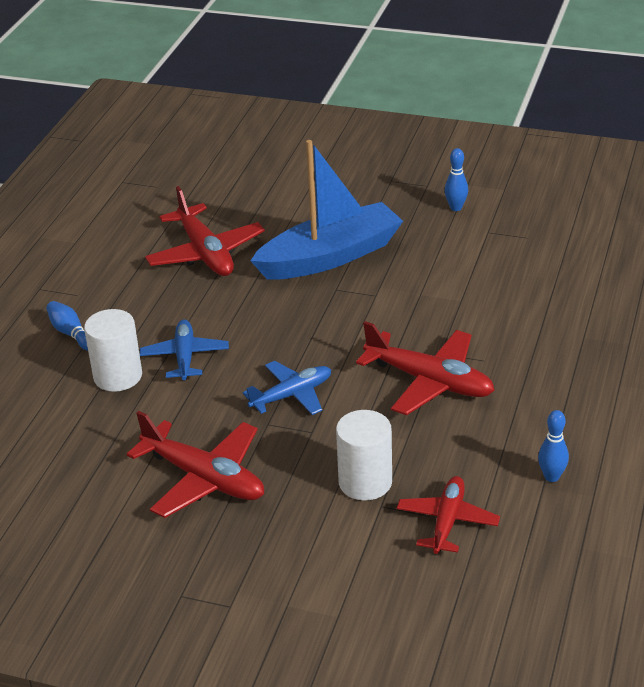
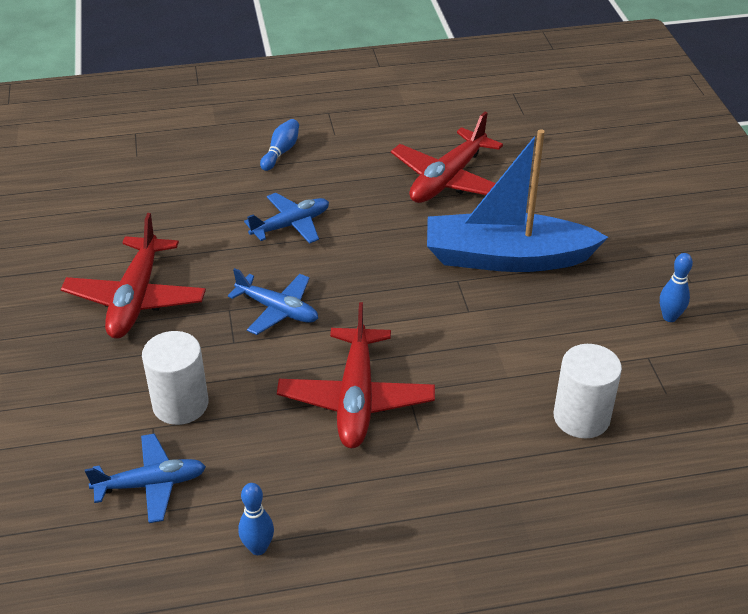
camera: 60 degrees right, 5 degrees up
(118, 376) = (241, 198): white cylinder -> white cylinder (581, 417)
(330, 256) = (506, 258): blue boat -> blue boat turned 150 degrees clockwise
(447, 521) = (151, 484): red plane -> blue plane

